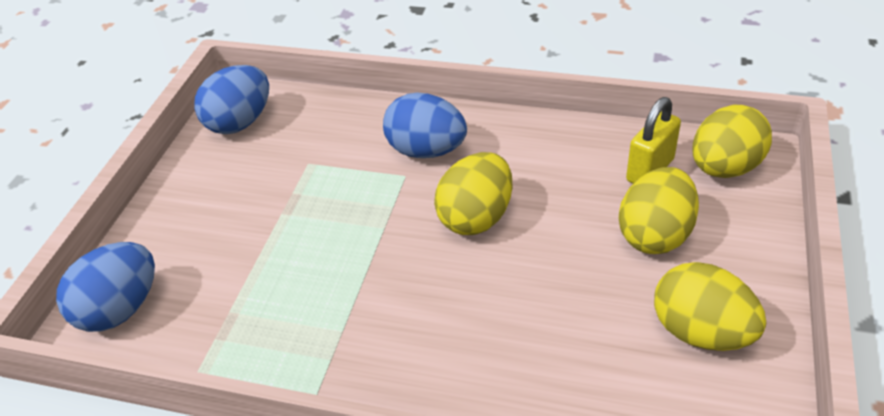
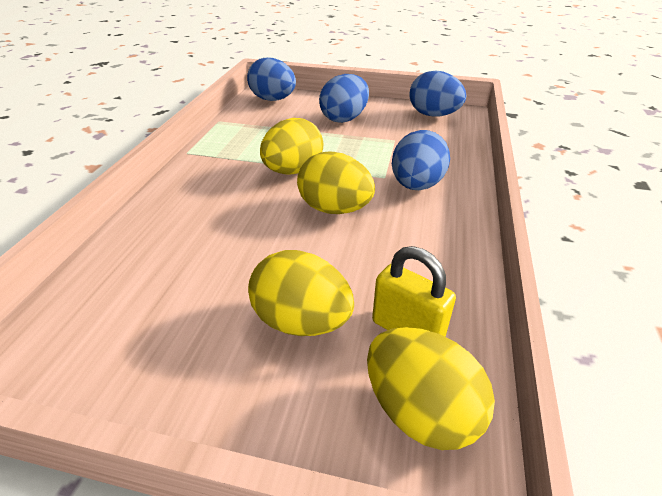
camera: 85 degrees right, 5 degrees down
(228, 213) = (344, 119): none -> blue egg
(701, 332) = (163, 340): yellow egg -> yellow egg (293, 171)

